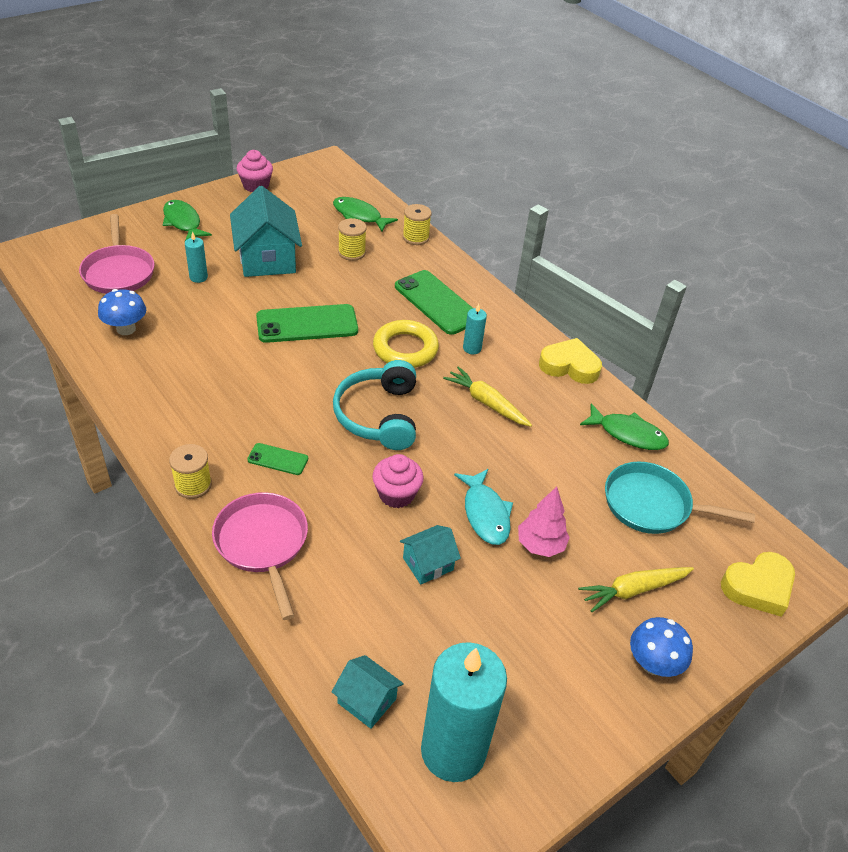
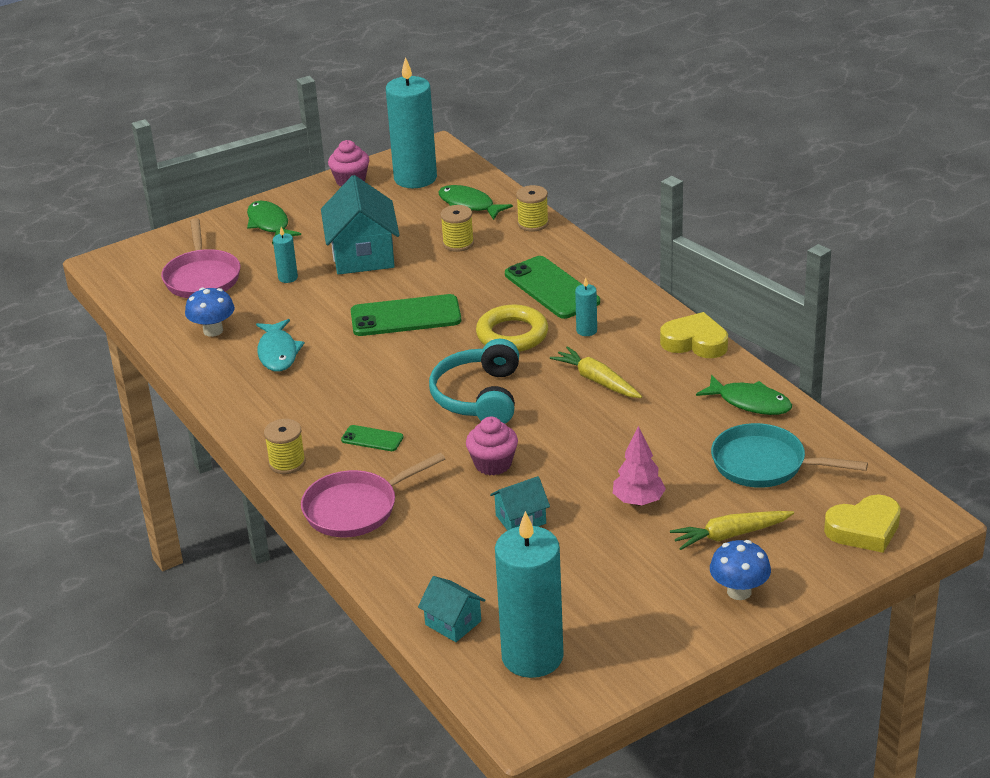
camera: 10 degrees right, 10 degrees down
(263, 544) = (356, 508): pink pan -> pink pan turned 105 degrees counterclockwise
(312, 187) = (415, 178): none -> turquoise candle
(485, 513) = (584, 477): turquoise fish -> turquoise fish (278, 353)

